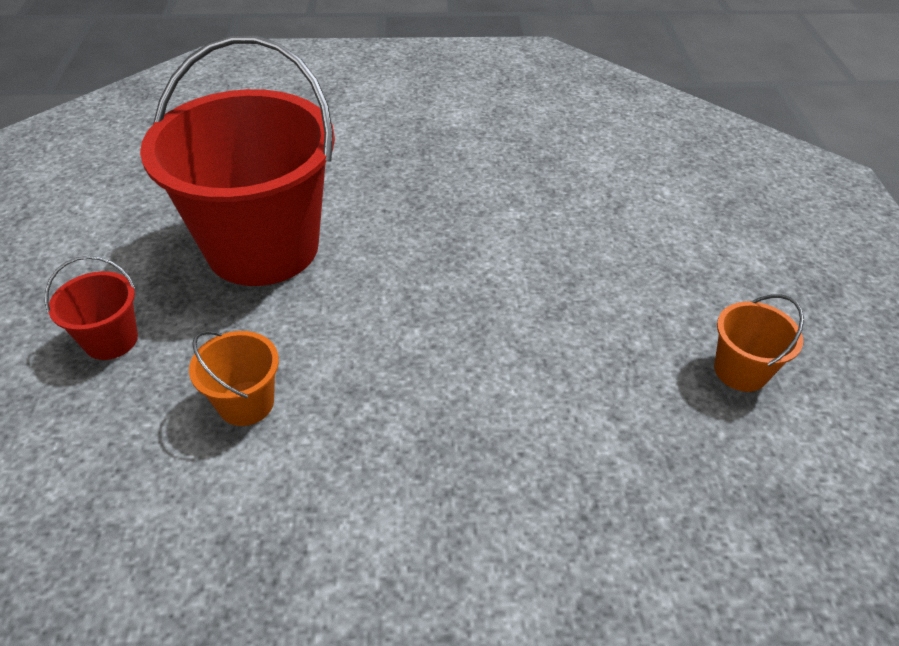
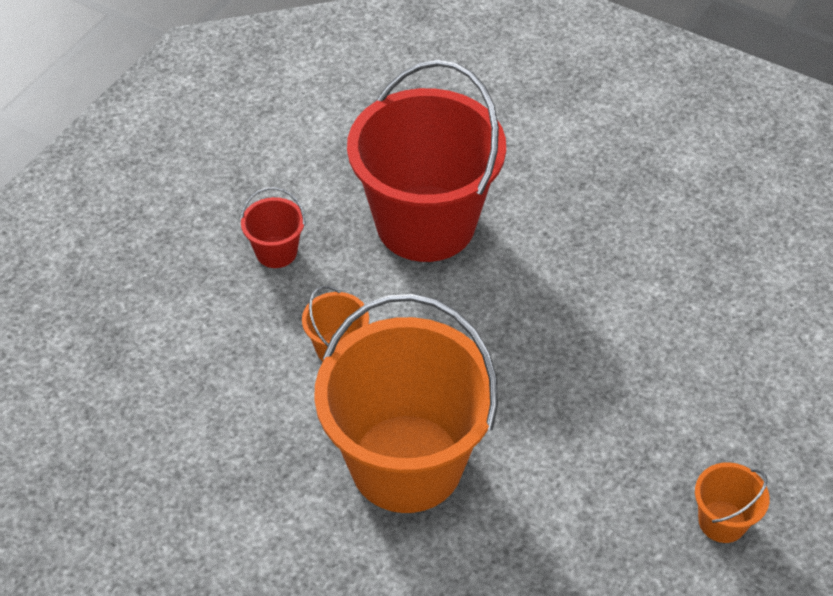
camera: 35 degrees right, 5 degrees up
(408, 483) = (406, 463): none -> orange bucket

